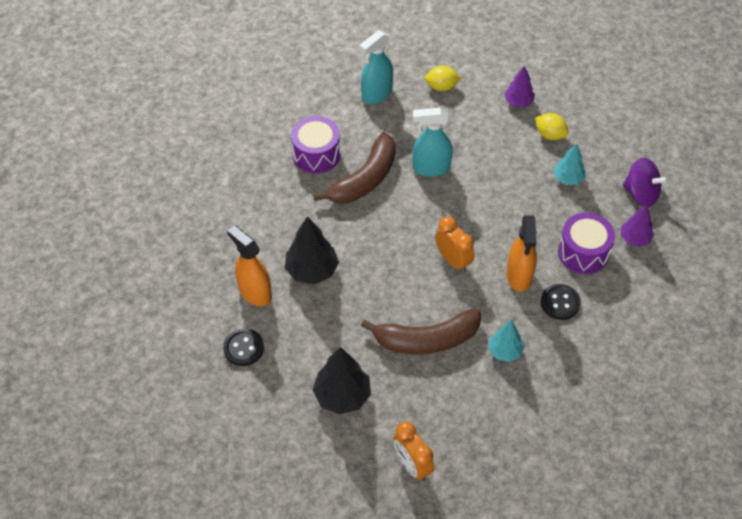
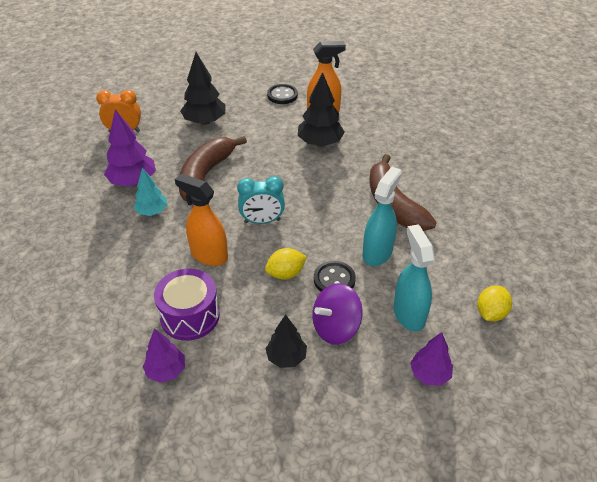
camera: 120 degrees right, 10 degrees down
(316, 154) = (443, 187): purple drum -> none
(376, 94) = (504, 256): turquoise spray bottle -> turquoise spray bottle (409, 314)
(453, 260) = (262, 221): orange clock -> turquoise clock
(480, 396) = (133, 181): none -> purple tree
(550, 135) = (359, 377): yellow lemon -> yellow lemon (285, 274)
(560, 303) = (157, 268): black button -> black button (334, 279)
(568, 178) = (286, 357): turquoise tree -> black tree
(641, 194) = (213, 417): purple spinning top -> purple spinning top (335, 327)

